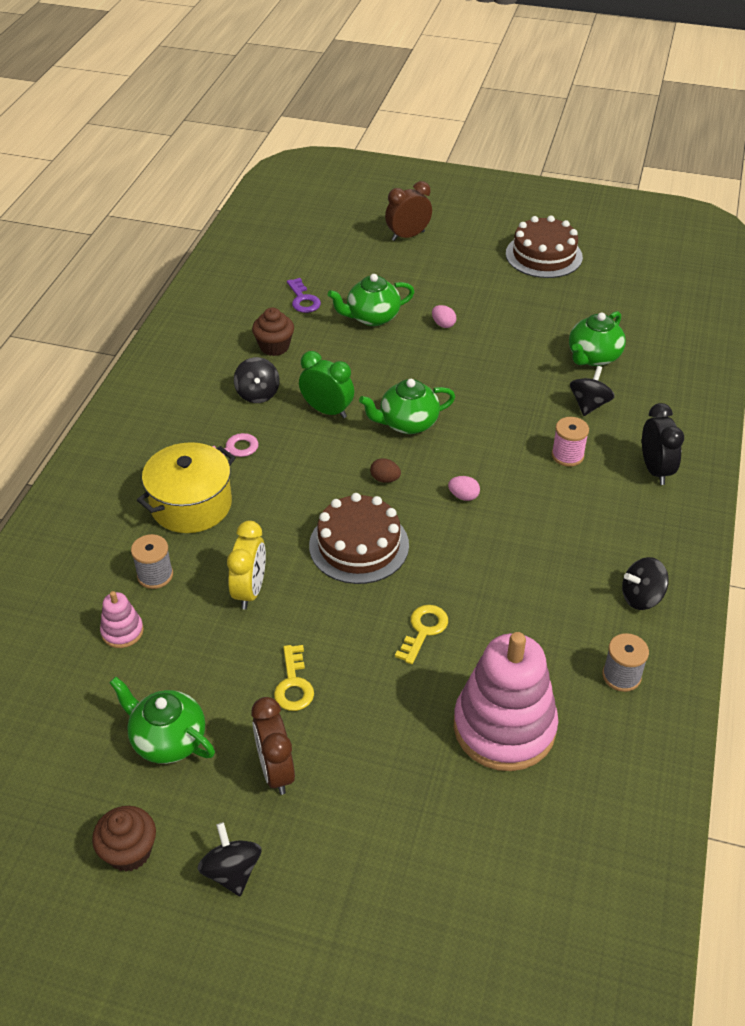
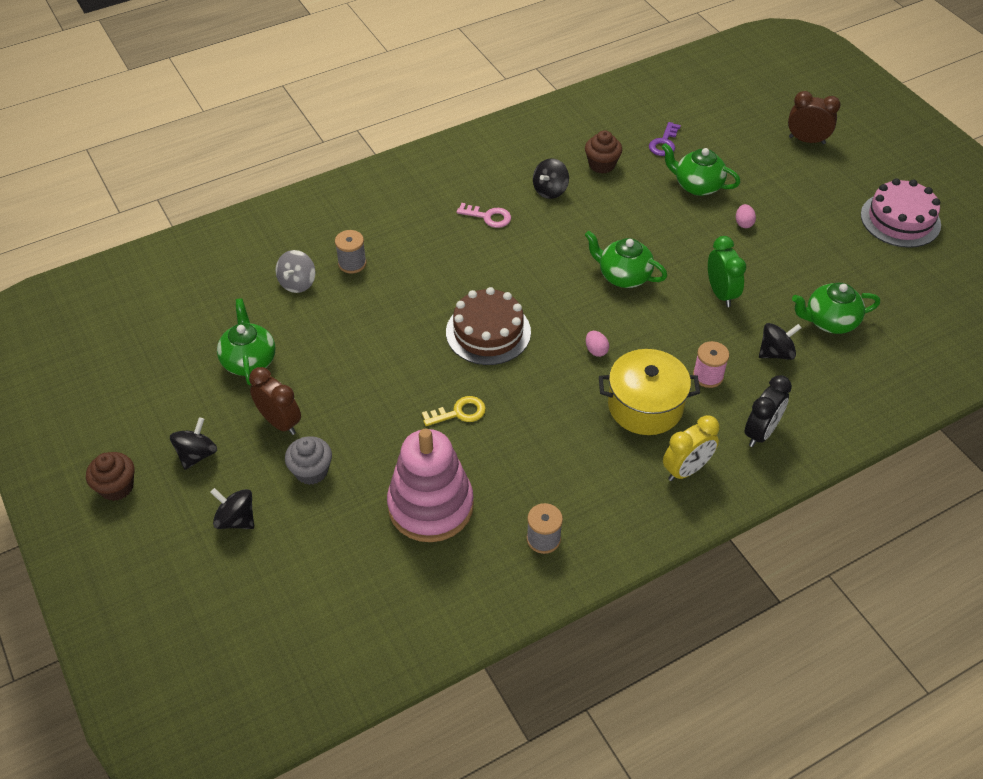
camera: 45 degrees right, 5 degrees up
(122, 631) = (297, 283): pink stacking toy -> grey spinning top
(129, 851) = (165, 402): brown cupcake -> brown cupcake (117, 487)
(191, 505) = (422, 235): yellow pot -> yellow pot (645, 406)
(250, 591) = (391, 312): yellow clock -> yellow clock (686, 470)
(275, 770) = (280, 422): brown clock -> brown clock turned 105 degrees clockwise
(293, 684) = (347, 384): yellow key -> none
(327, 410) = (581, 231): green clock -> green clock (721, 293)
(364, 788) = (311, 471): none -> grey cupcake
(385, 479) = (559, 302): brown egg -> none
(543, 255) = (900, 219): brown cake -> pink cake
(641, 597) = (626, 504): black spinning top -> black spinning top (236, 519)

